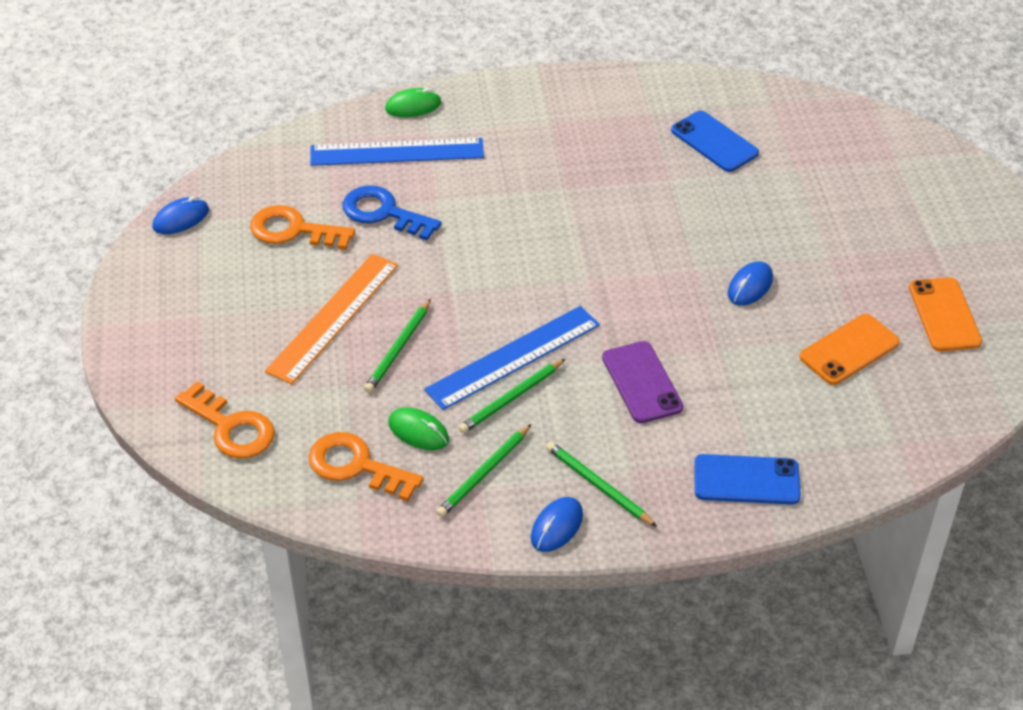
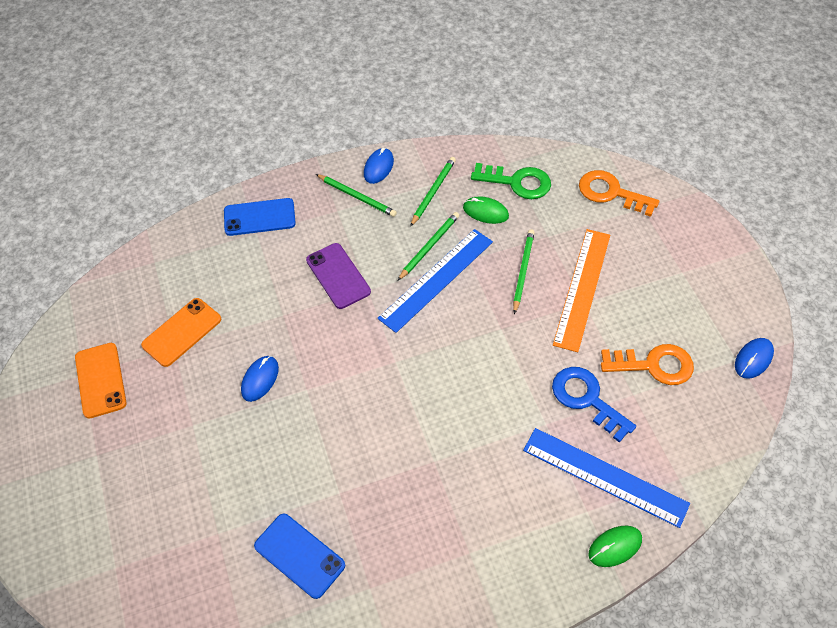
camera: 170 degrees right, 10 degrees up
(356, 466) = (517, 182): orange key -> green key
(383, 213) = (587, 399): blue key -> blue key turned 150 degrees counterclockwise
(397, 152) = (605, 476): blue ruler -> blue ruler turned 45 degrees clockwise

